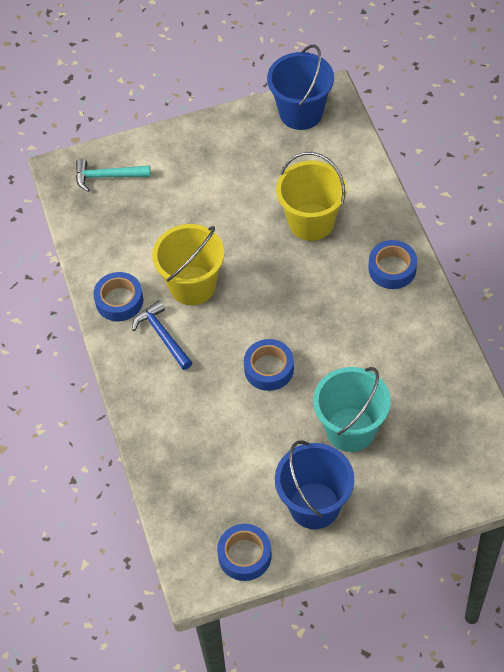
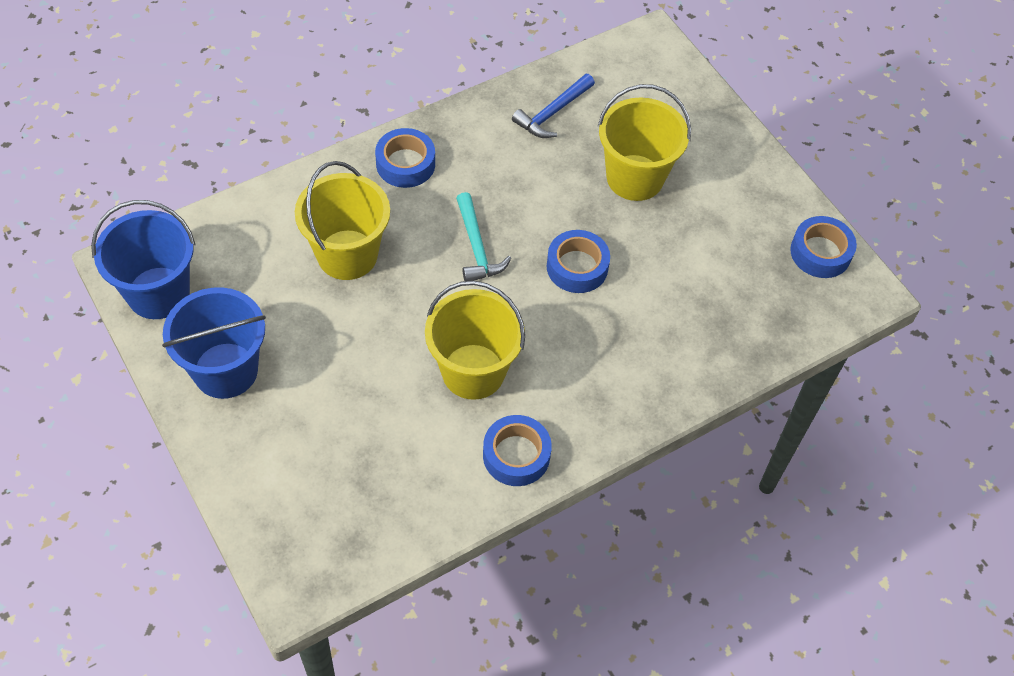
camera: 110 degrees left, 0 degrees up
(107, 176) = (301, 521): turquoise hammer -> turquoise hammer (477, 247)
(162, 335) = (558, 391): blue hammer -> blue hammer (552, 113)
(314, 505) = (738, 198): blue bucket -> blue bucket (225, 370)
(350, 429) = (635, 177): turquoise bucket -> yellow bucket

